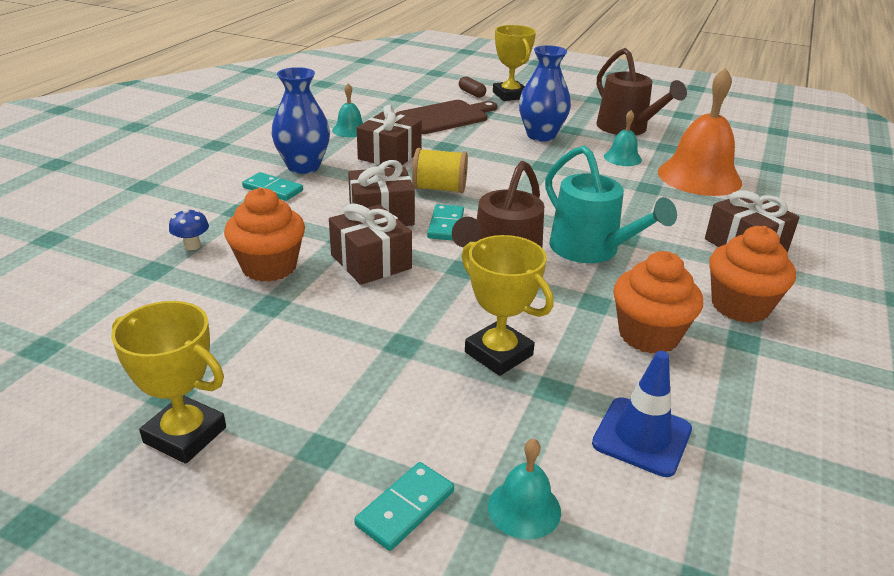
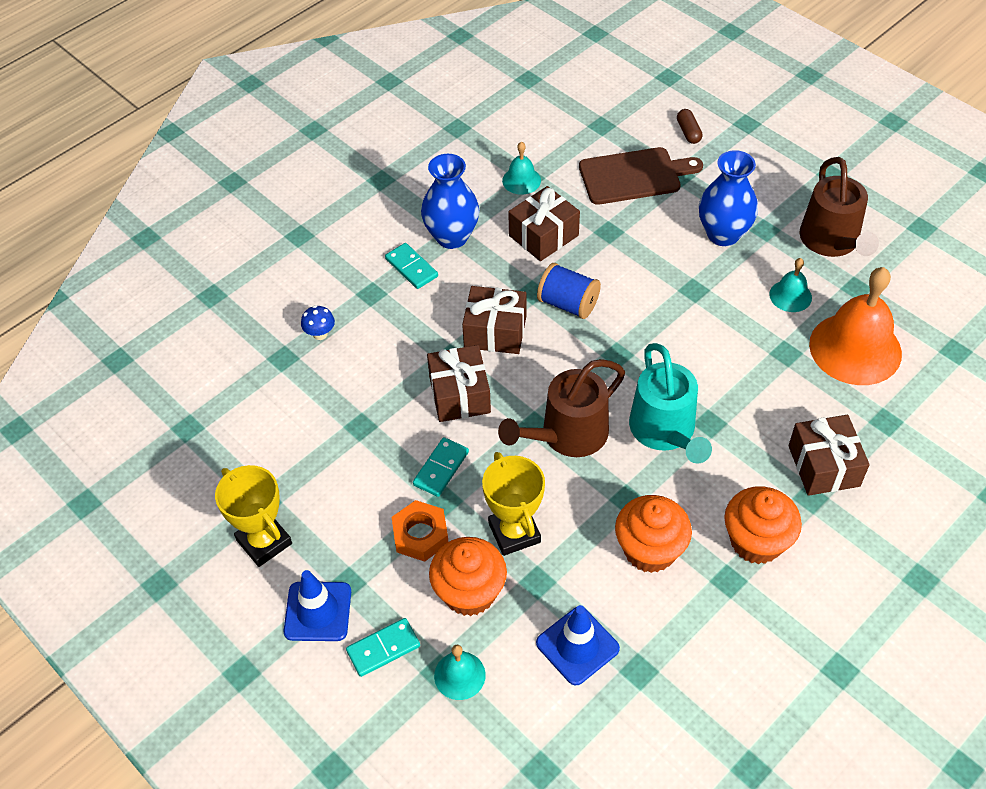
camera: 25 degrees right, 20 degrees up
(269, 267) = (374, 379): orange cupcake -> orange cupcake (469, 592)
(292, 491) = (318, 611): none -> blue traffic cone
(391, 380) = (420, 535): none -> orange nut
(439, 189) = (568, 304): yellow spool -> blue spool
(445, 225) = (548, 361): turquoise domino -> turquoise domino (441, 468)
(510, 95) = (732, 144): yellow trophy -> none

